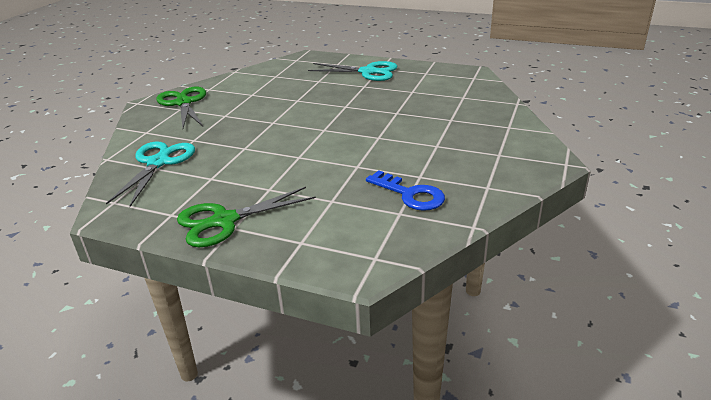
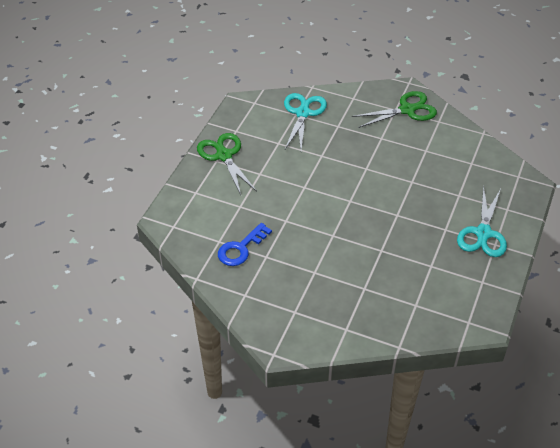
camera: 90 degrees right, 15 degrees up
(158, 163) = (303, 113): turquoise scissors -> turquoise scissors turned 90 degrees counterclockwise

